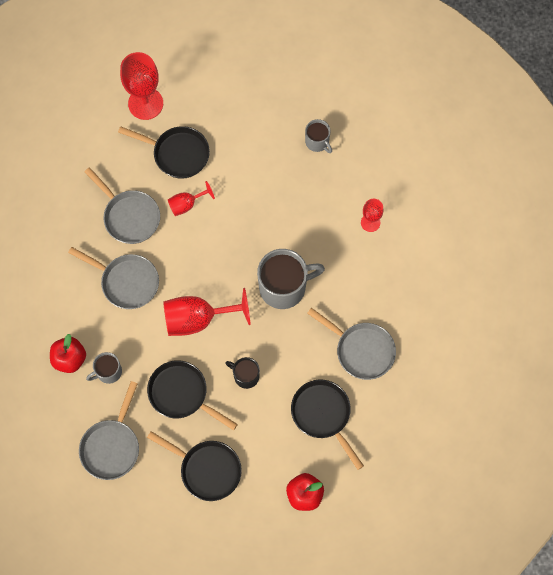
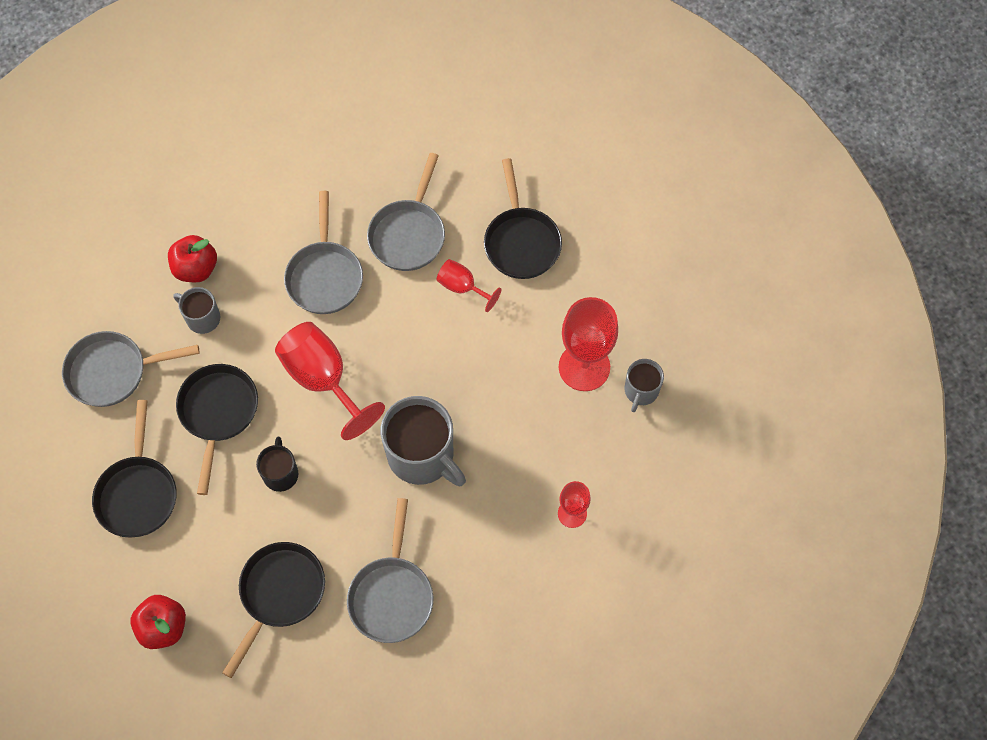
camera: 60 degrees right, 5 degrees down
(145, 103) = (563, 173): red goblet -> red goblet (584, 367)

